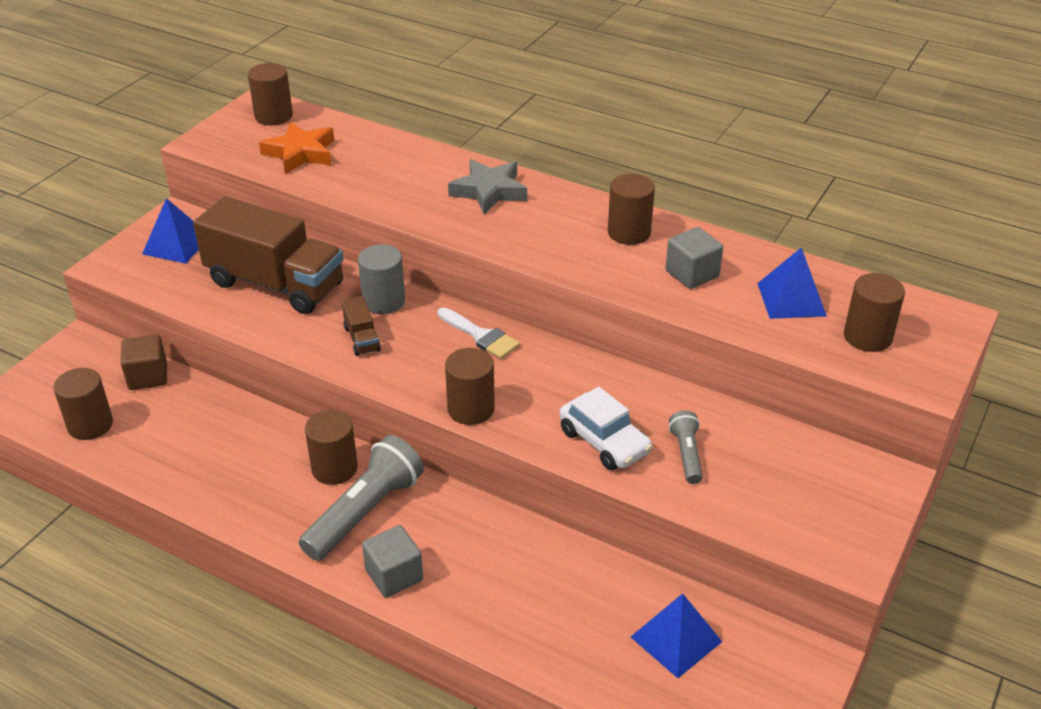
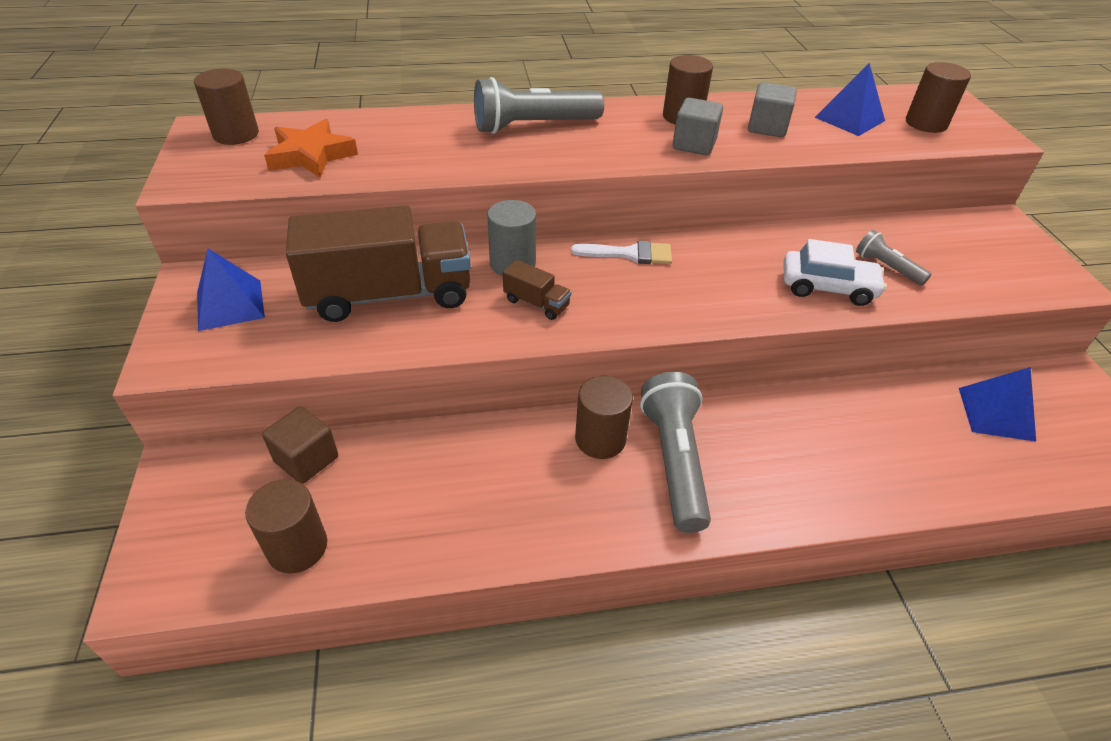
camera: 40 degrees left, 5 degrees up
(394, 575) = (767, 500): grey cube -> grey cube (694, 144)
(471, 409) = (704, 314): brown cylinder -> none
(489, 191) = (533, 126): grey star -> grey flashlight

